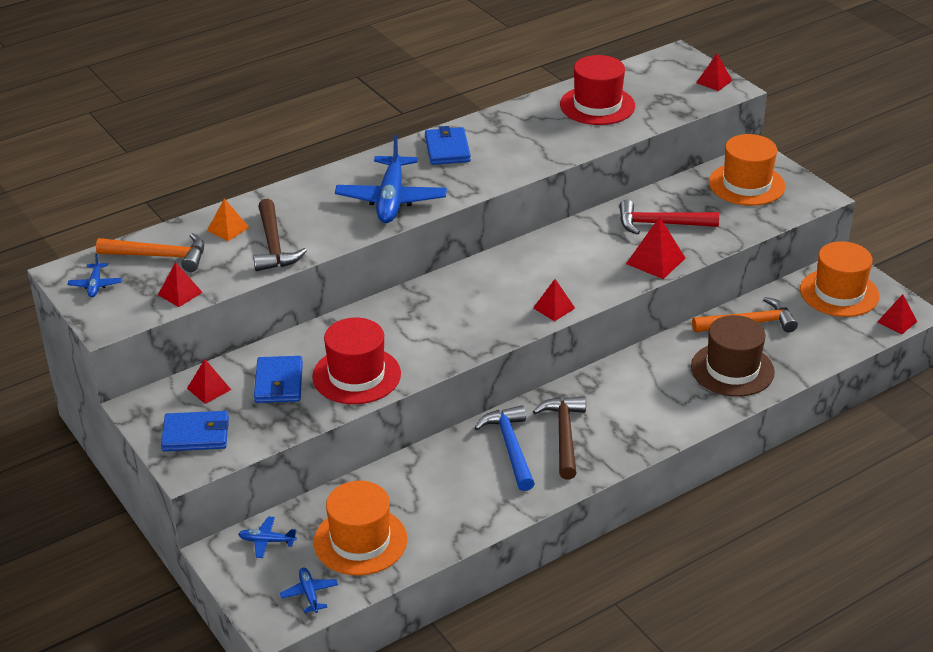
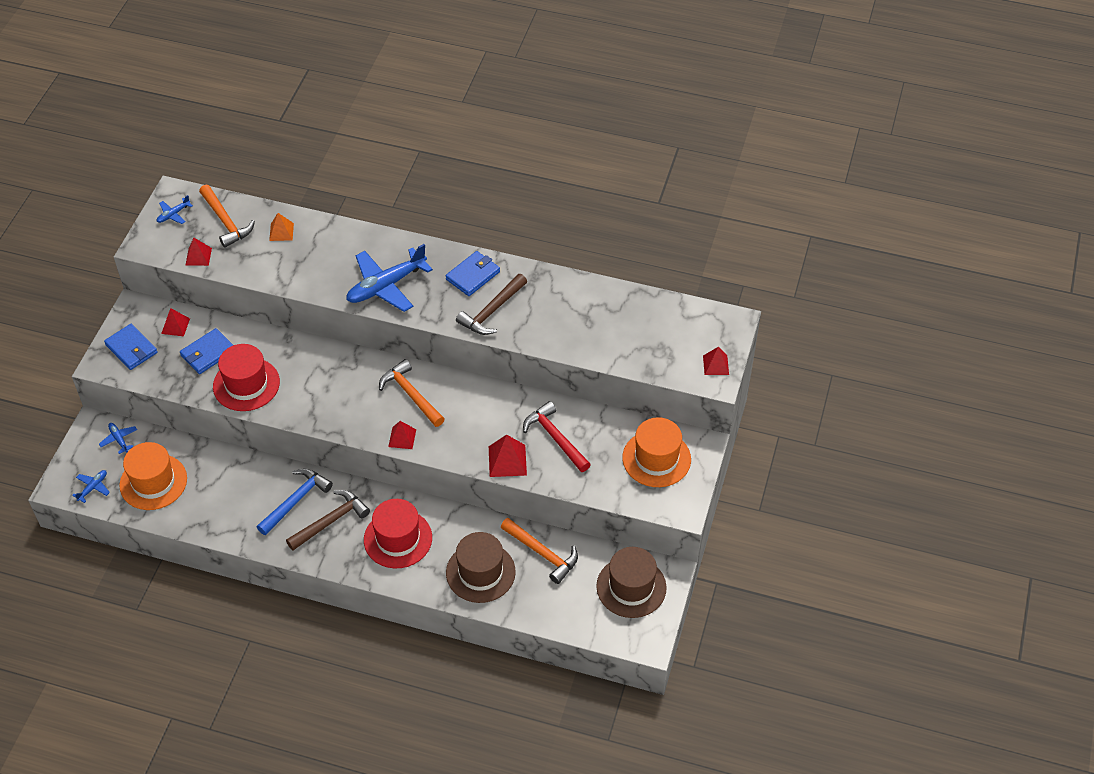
camera: 50 degrees right, 15 degrees up
(273, 245) = (284, 264): brown hammer -> brown hammer (492, 311)
(507, 279) = (411, 394): none -> orange hammer
(597, 105) = (611, 319): red hat -> red hat (398, 539)
(839, 293) = (631, 587): orange hat -> brown hat
(897, 321) = (628, 640): red pyramid -> none

